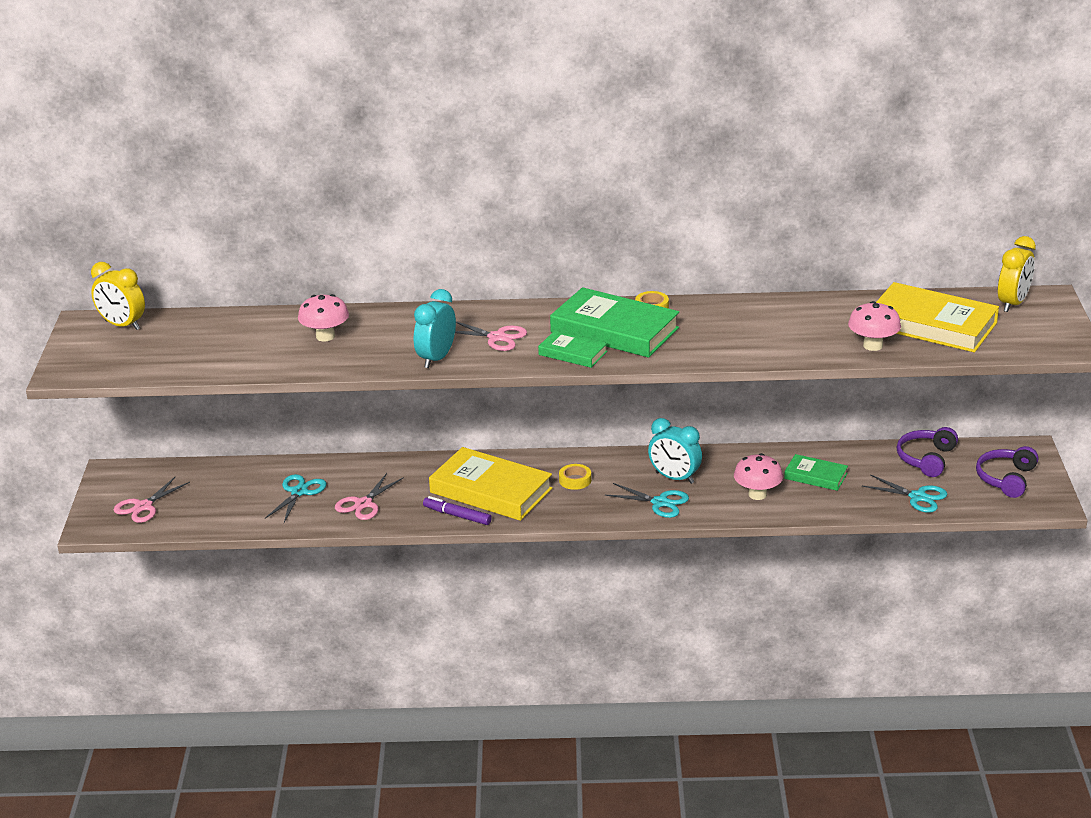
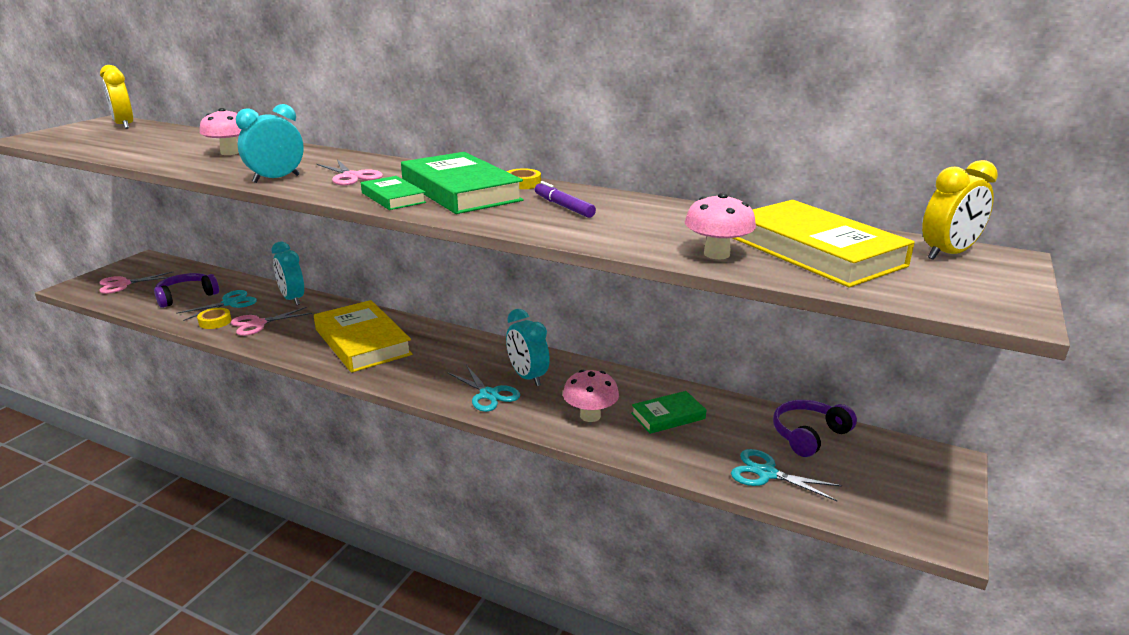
camera: 25 degrees right, 5 degrees down
(357, 469) = (292, 299): none -> turquoise clock
(457, 516) = (309, 353): purple marker -> purple marker (563, 206)
(575, 480) = (439, 353): yellow tape -> yellow tape (215, 322)
(815, 476) = (668, 416): green book -> green book turned 75 degrees counterclockwise
(917, 497) = (766, 473): turquoise scissors -> turquoise scissors turned 150 degrees clockwise
(1006, 479) = (896, 487): purple headphones -> purple headphones (186, 296)

